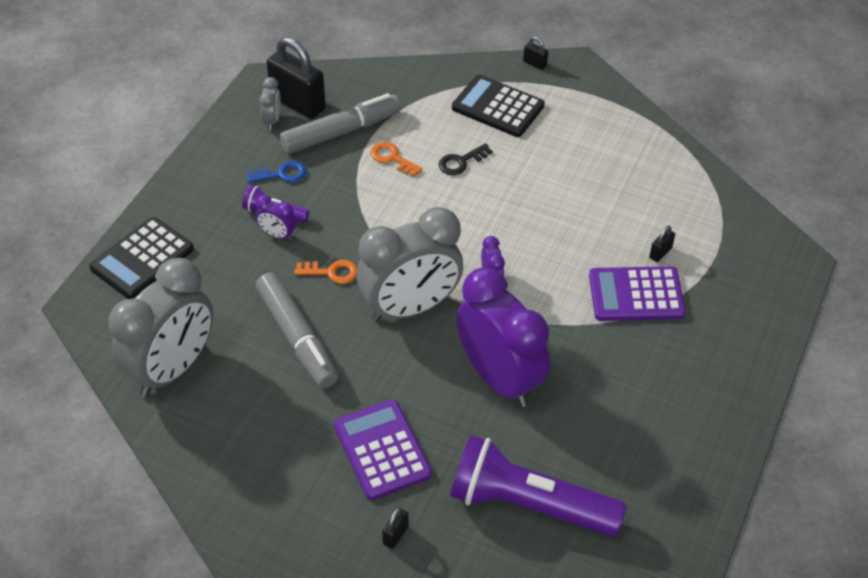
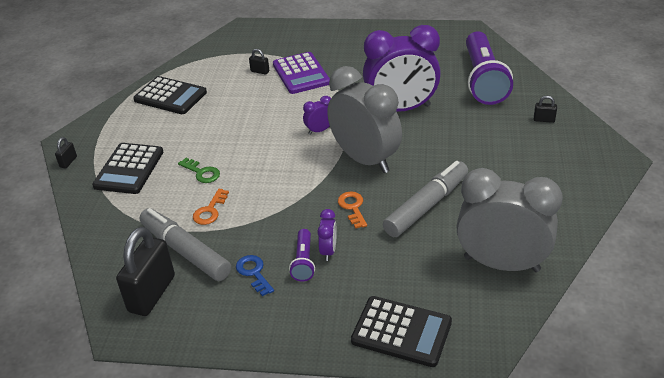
camera: 105 degrees left, 10 degrees down
(272, 120) = (182, 304): grey clock -> none
(382, 450) = (490, 140): purple calculator -> none
(461, 162) = (201, 172): black key -> green key
(499, 378) = (401, 109): purple clock -> purple clock turned 135 degrees counterclockwise
(634, 157) = (170, 96): none -> black calculator

